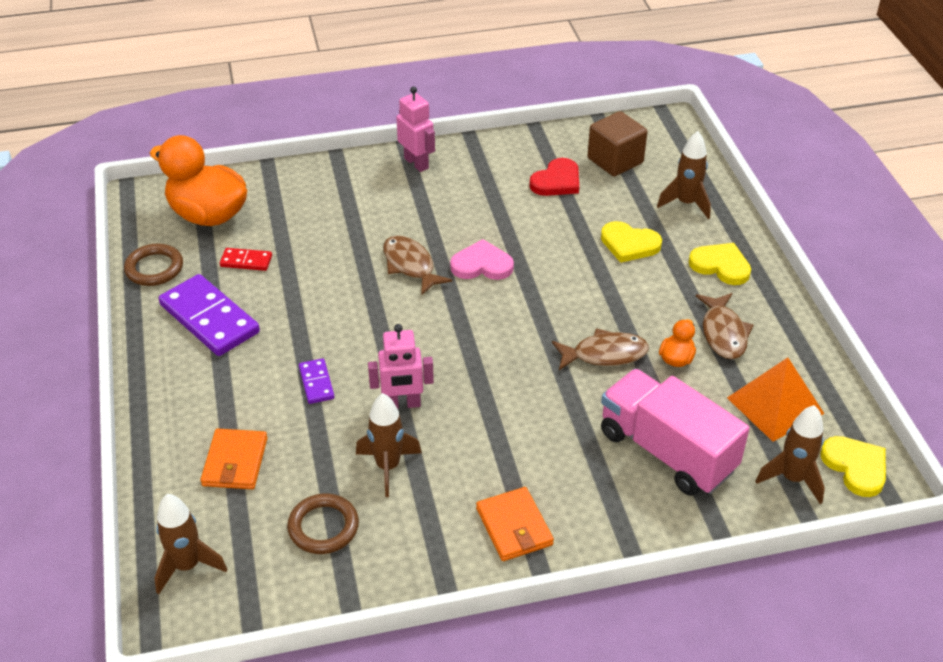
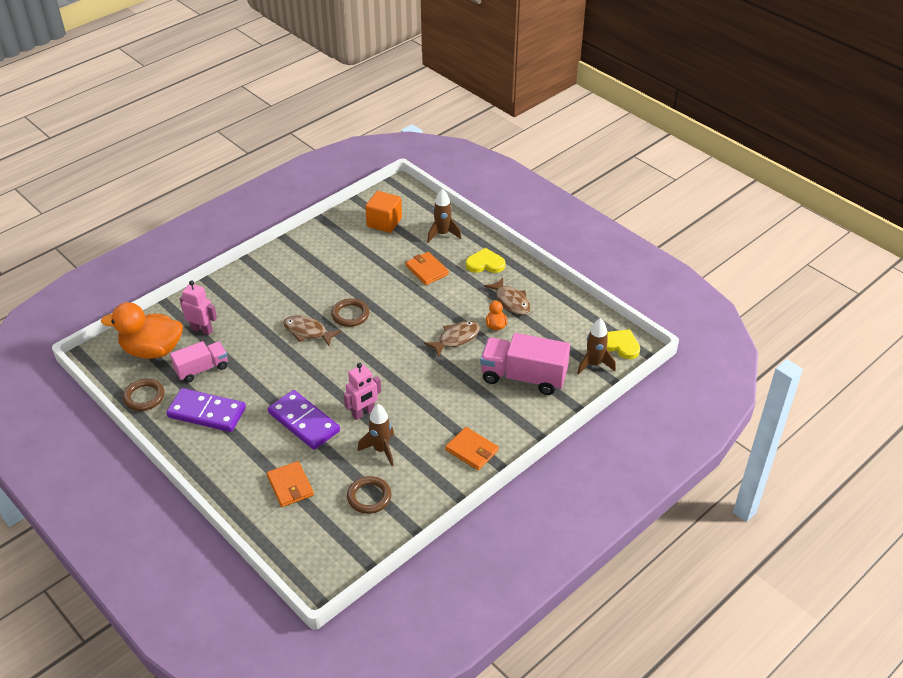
camera: 30 degrees left, 0 degrees up
(187, 566) = (308, 552): brown rocket -> none
(246, 261) = (202, 369): red domino -> pink truck
(316, 383) = (303, 422): purple domino -> purple domino, size x2.05
(416, 163) = (264, 267): pink robot -> pink robot (202, 330)
(482, 265) = (350, 315): pink heart -> brown ring
(557, 181) = (358, 247): red heart -> none
(615, 160) = (384, 222): brown cube -> orange cube
(629, 244) = (427, 270): yellow heart -> orange wallet
(775, 405) = (562, 330): orange pyramid -> none

